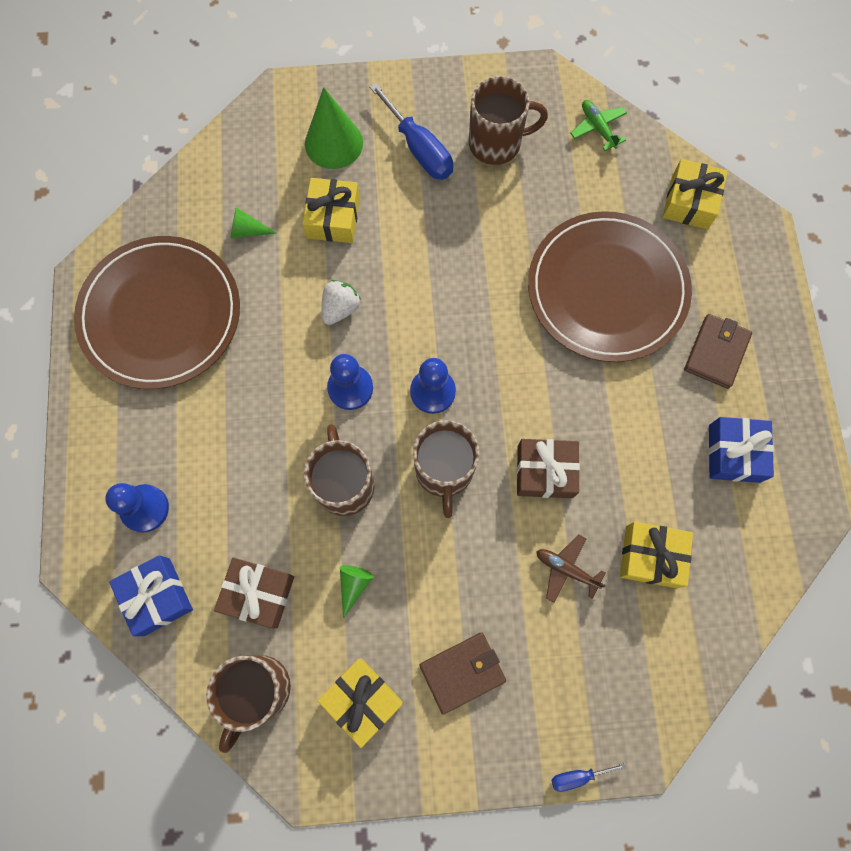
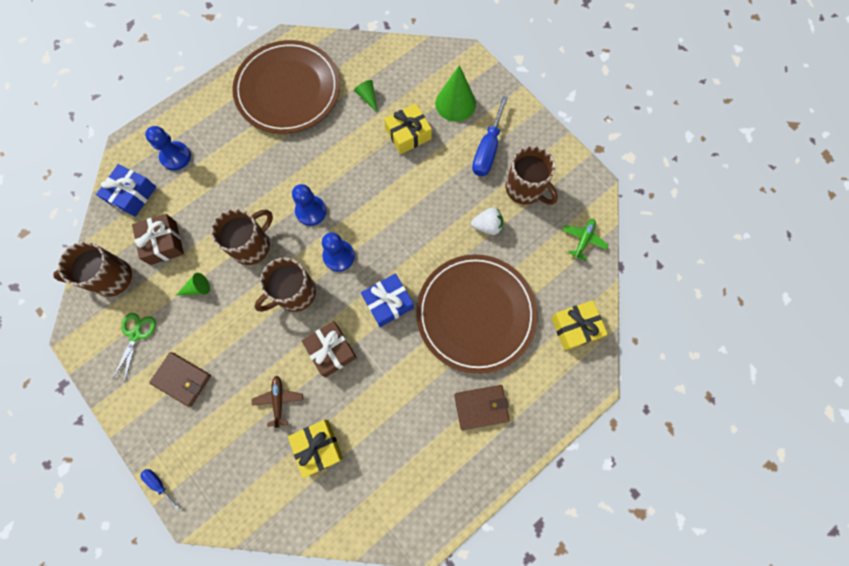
camera: 55 degrees right, 0 degrees up
(340, 309) = (355, 175): white strawberry -> white strawberry (487, 226)
(362, 700) = (136, 335): yellow gift -> green scissors
(734, 453) = (419, 459): blue gift -> blue gift (388, 302)

